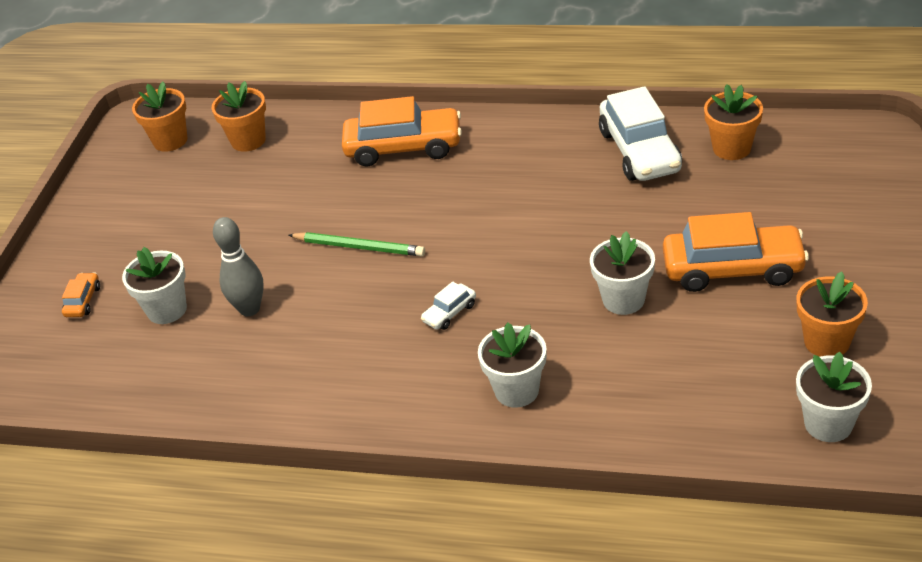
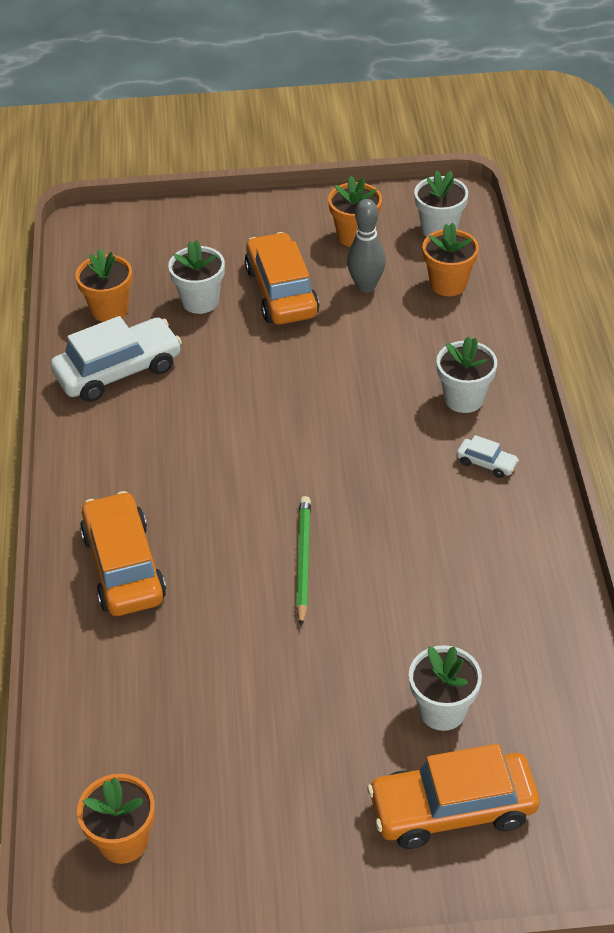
camera: 110 degrees left, 5 degrees up
(83, 301) = (452, 809): orange car -> orange car, size x2.26
(248, 140) = (118, 739): orange flower pot -> orange flower pot (448, 284)
(249, 309) = (420, 630): grey bowling pin -> grey bowling pin (366, 286)
(449, 313) = (382, 464): white car -> white car (486, 463)
(623, 300) = (335, 351): white flower pot -> white flower pot (200, 301)

